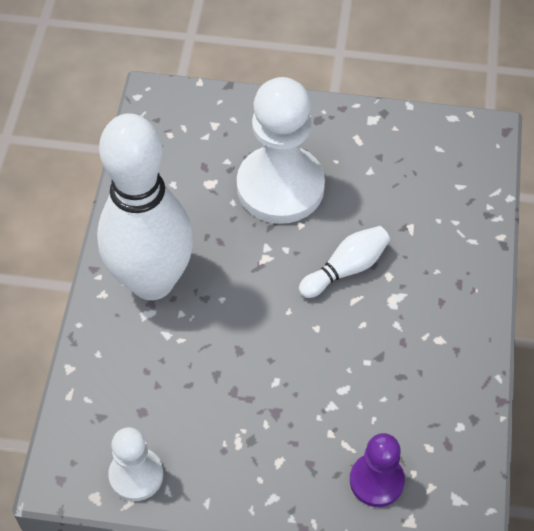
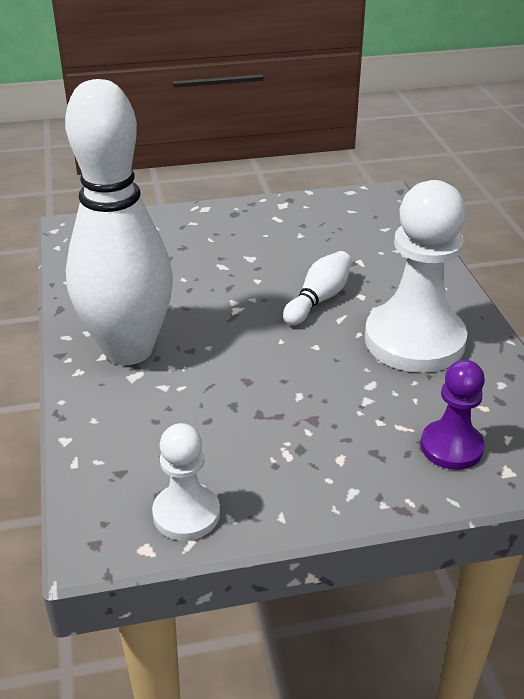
camera: 20 degrees left, 20 degrees down
(280, 187) = (224, 260): white pawn -> white pawn (414, 340)

